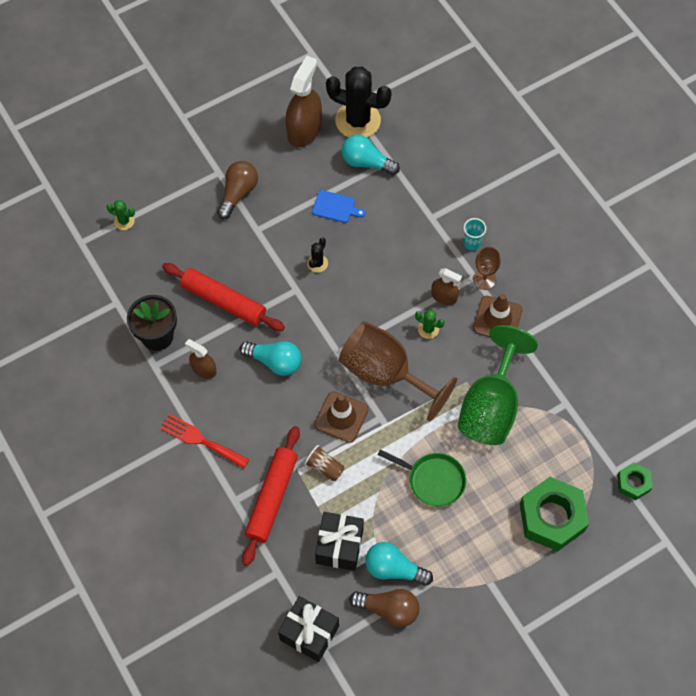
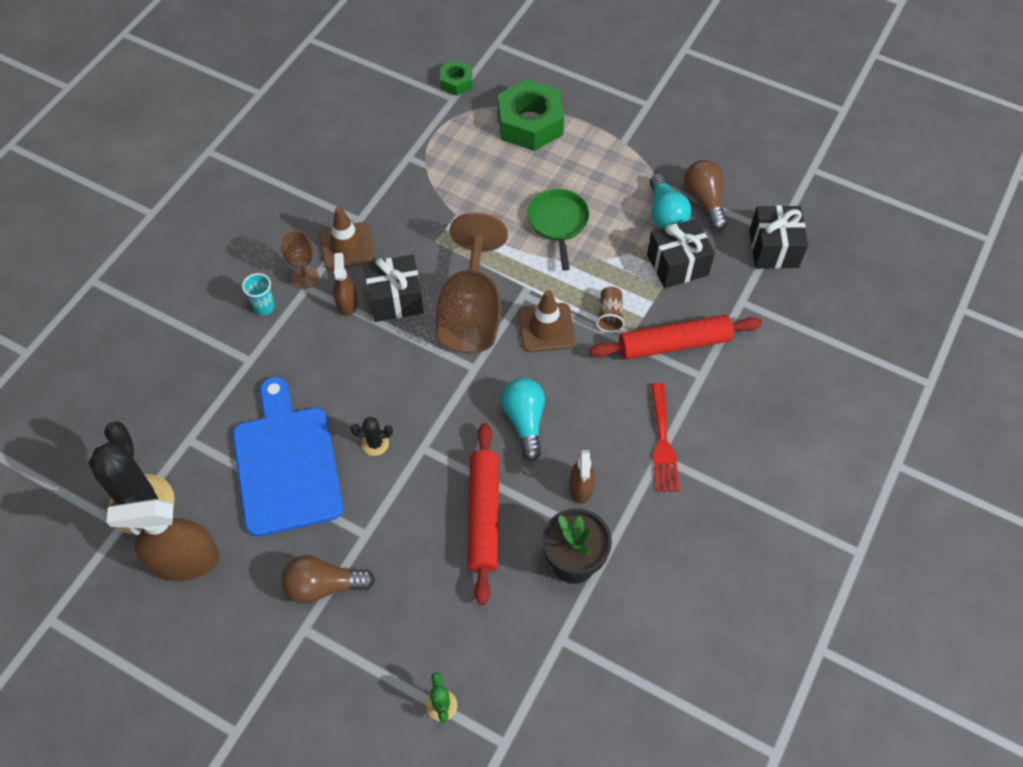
camera: 120 degrees left, 5 degrees down
(335, 207) = (286, 464): blue cutting board -> blue cutting board, size x2.40
(366, 162) = (203, 463): turquoise light bulb -> none
(428, 329) = (395, 299): green cactus -> black gift
(491, 406) = (450, 211): green goblet -> none

